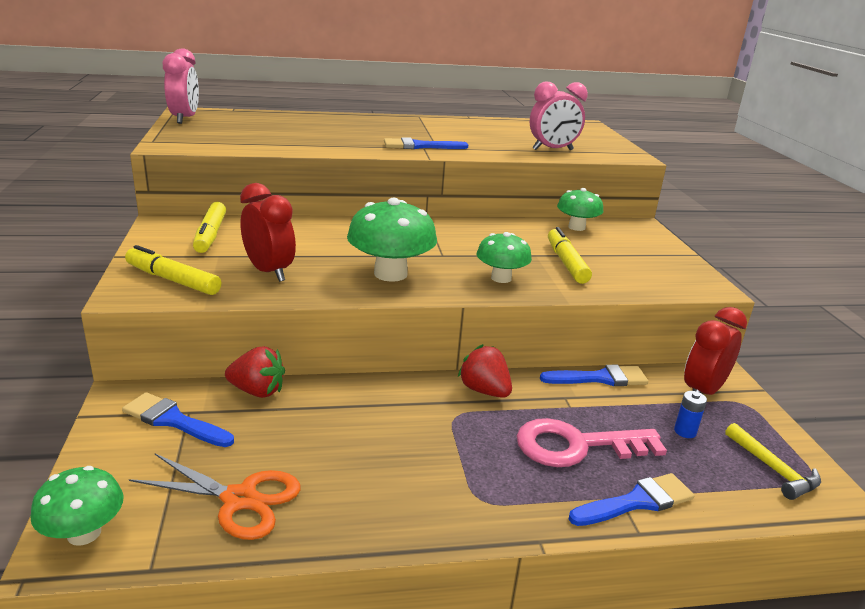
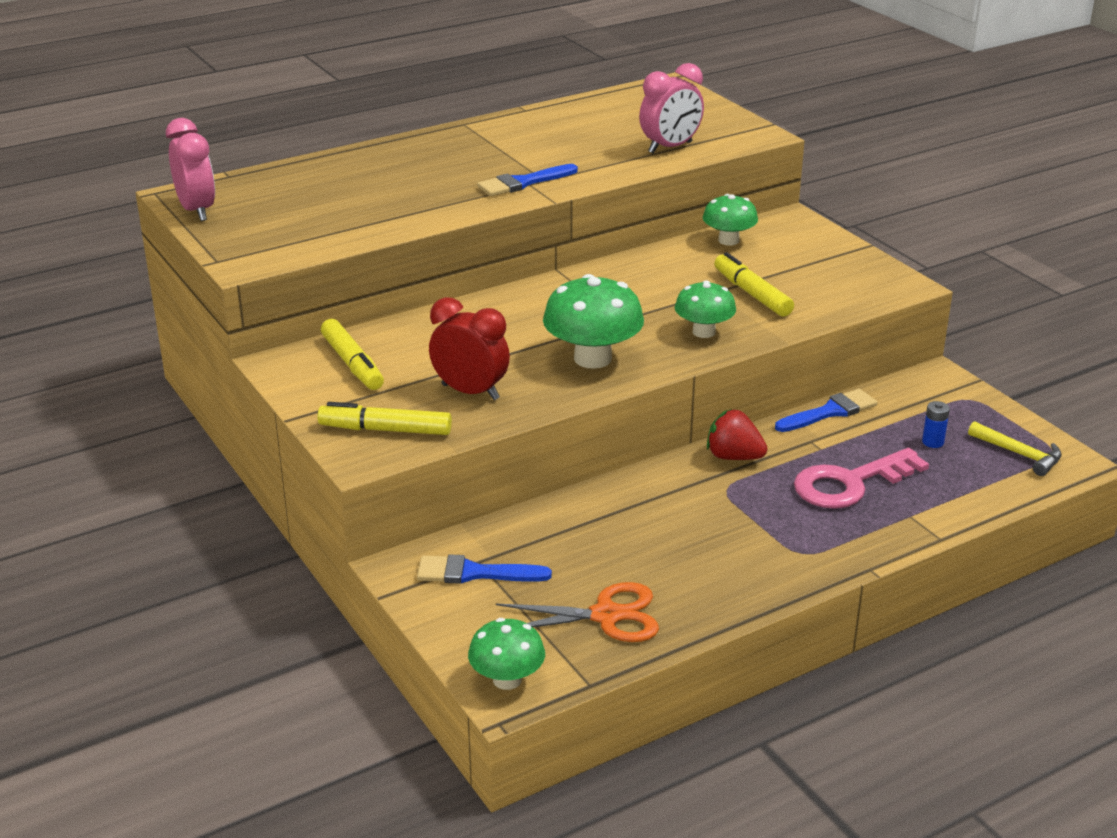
camera: 20 degrees left, 5 degrees up
(257, 391) = (522, 522): red strawberry -> none
(636, 502) = (926, 515): blue brush -> none
(702, 391) = (928, 398): red clock -> none

